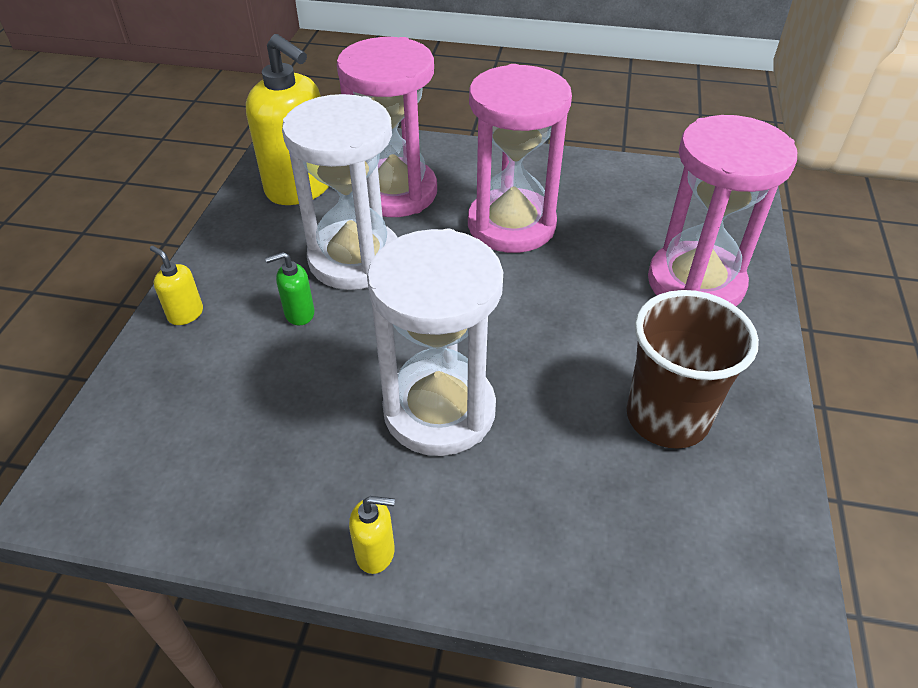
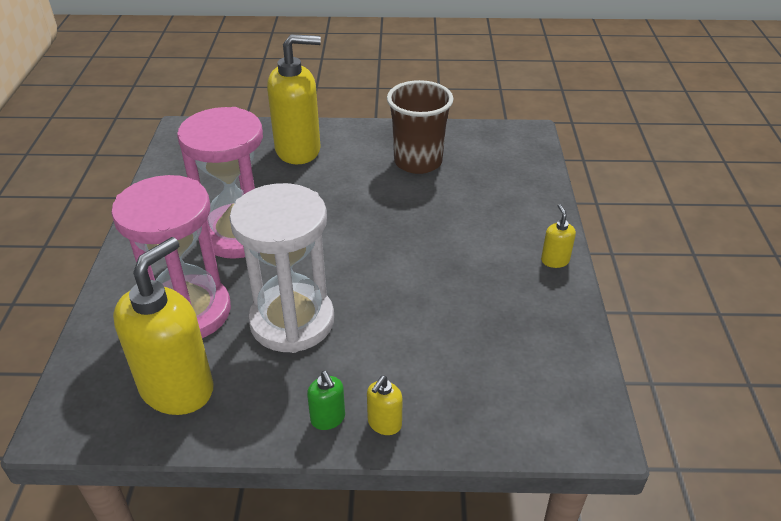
camera: 100 degrees left, 5 degrees down
(299, 313) = (367, 342): green soap dispenser -> green soap dispenser (328, 419)
(439, 411) = (443, 249): white hourglass -> none
(695, 283) = (298, 150): pink hourglass -> yellow soap dispenser

